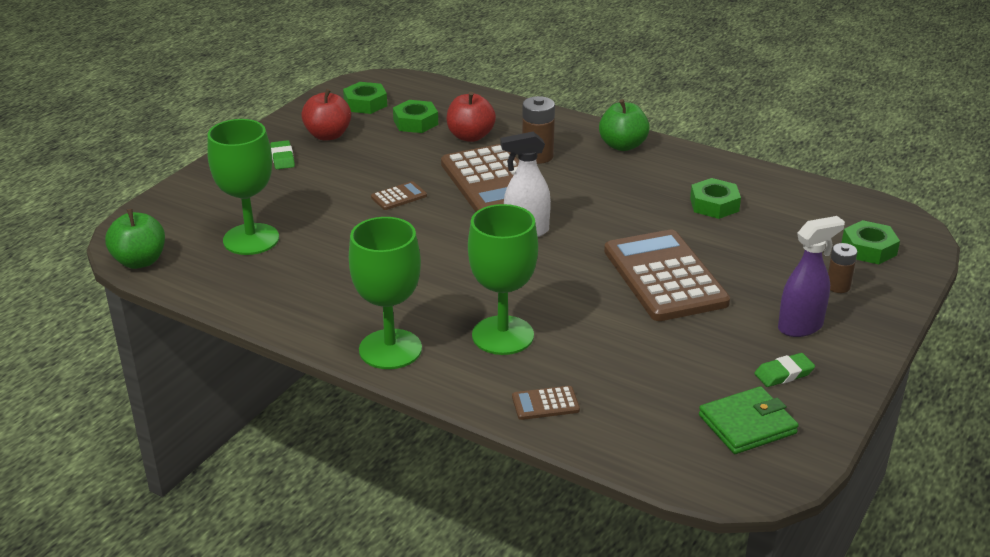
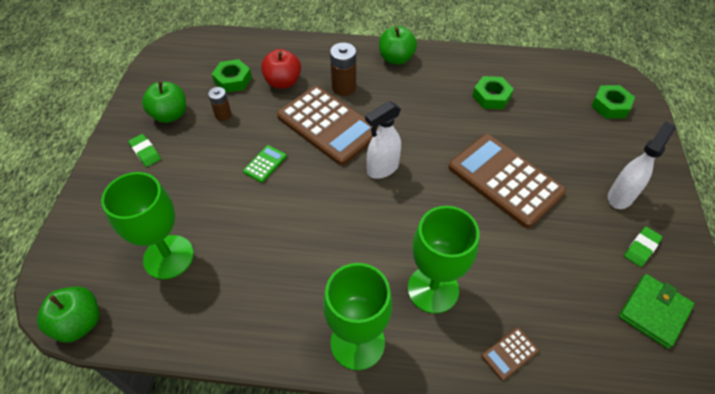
camera: 25 degrees left, 20 degrees up
(328, 135) = (170, 115): red apple -> green apple
(365, 104) = (182, 72): green nut -> none
(399, 196) = (265, 164): brown calculator -> green calculator
(801, 327) = (620, 196): purple spray bottle -> white spray bottle
(838, 286) = (616, 148): brown battery -> brown battery (223, 115)

